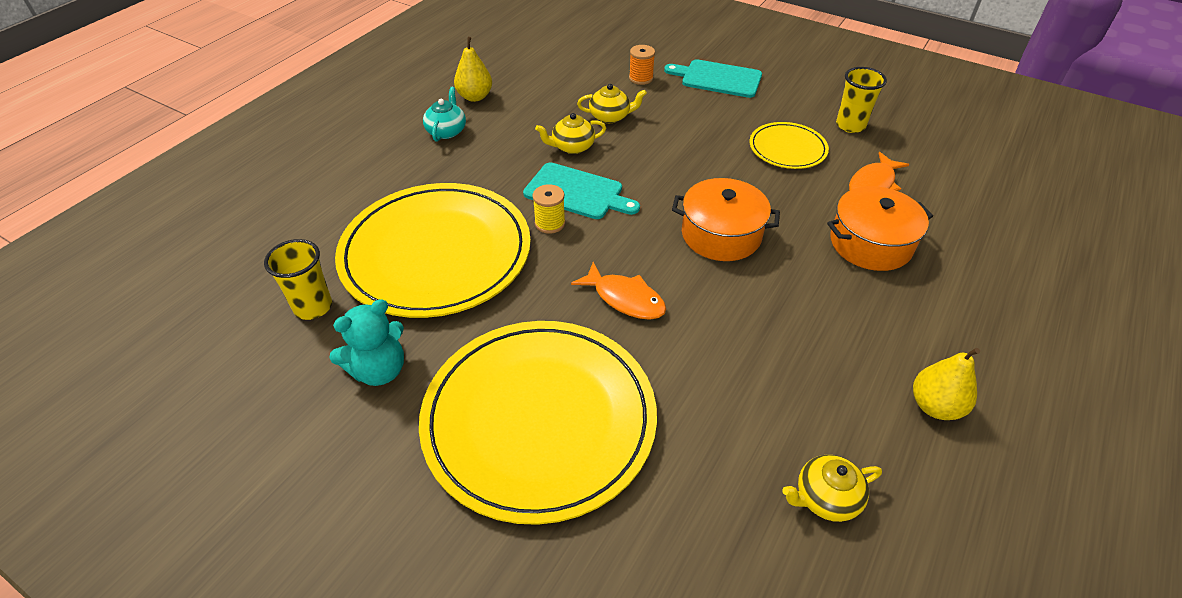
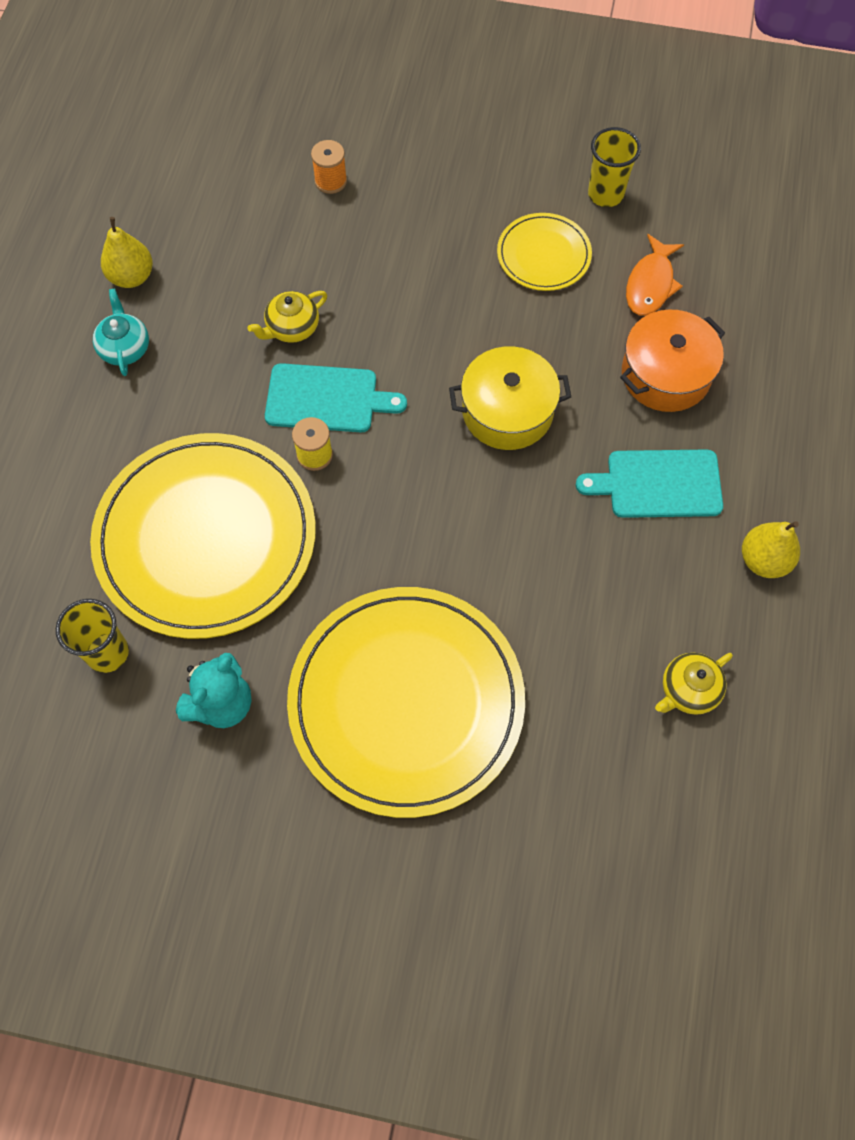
camera: 20 degrees left, 20 degrees up
(610, 116) = (318, 262): yellow teapot -> none
(625, 299) = (435, 531): orange fish -> none
(718, 79) = (427, 154): turquoise cutting board -> turquoise cutting board (658, 484)
(721, 234) = (507, 411): orange pot -> yellow pot

